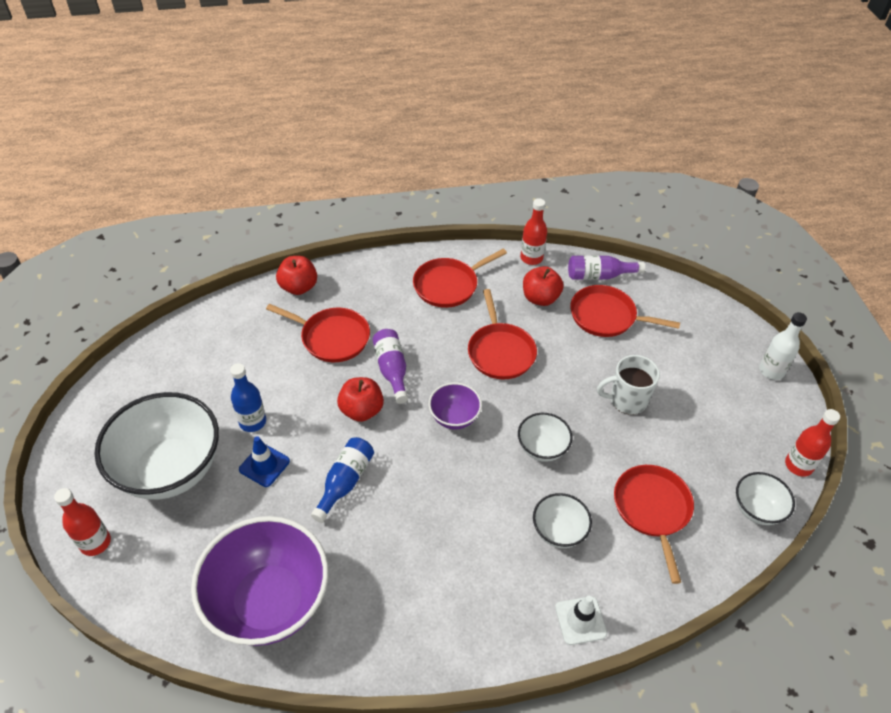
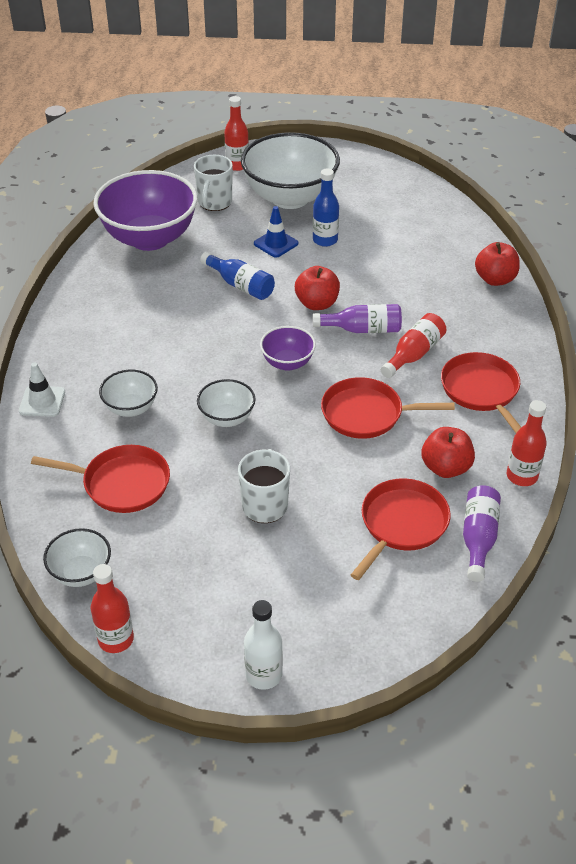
camera: 105 degrees right, 5 degrees down
(185, 548) = (214, 202): none -> white mug
(332, 338) = (416, 295): red pan -> none
(416, 330) = (414, 354): none -> red bottle

